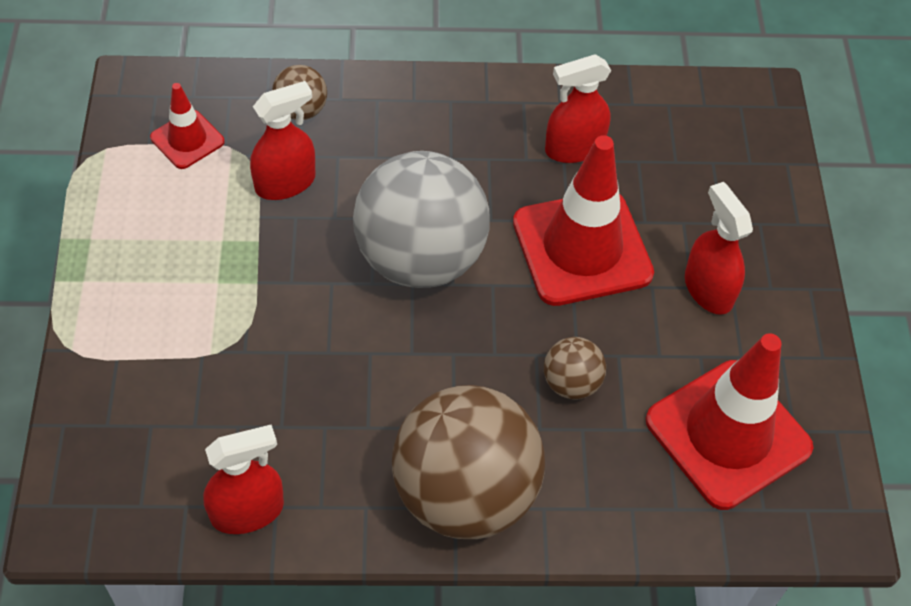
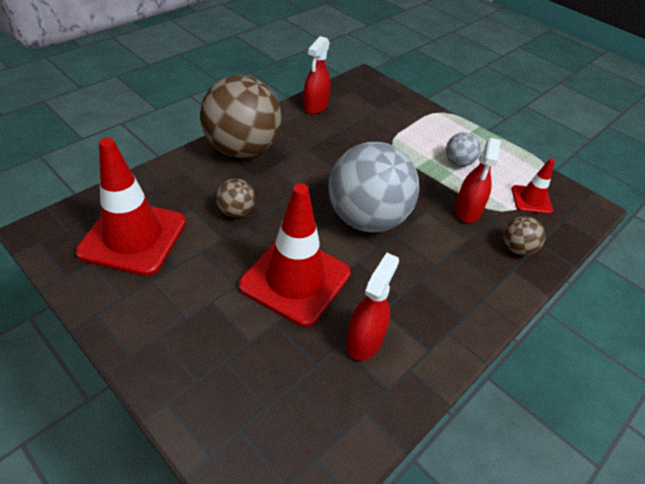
camera: 135 degrees right, 10 degrees down
(190, 247) = (458, 162): none -> grey ball
(708, 289) = (200, 306): red spray bottle -> none

